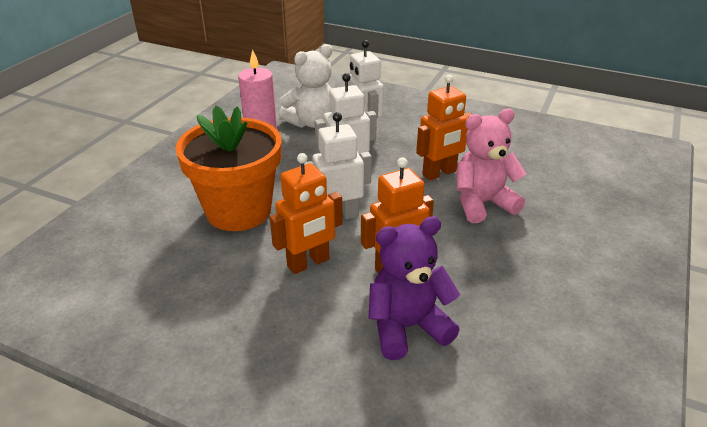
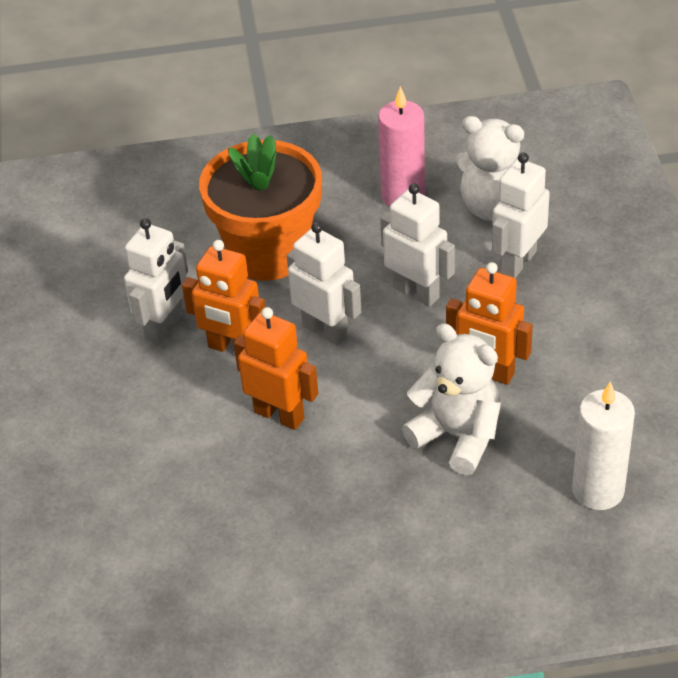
camera: 60 degrees right, 10 degrees up
(246, 288) = (165, 326): none -> white robot
(407, 327) = (200, 462): purple teddy bear -> none
(482, 203) = (458, 436): pink teddy bear -> white teddy bear
(563, 175) = (598, 490): none -> white candle

